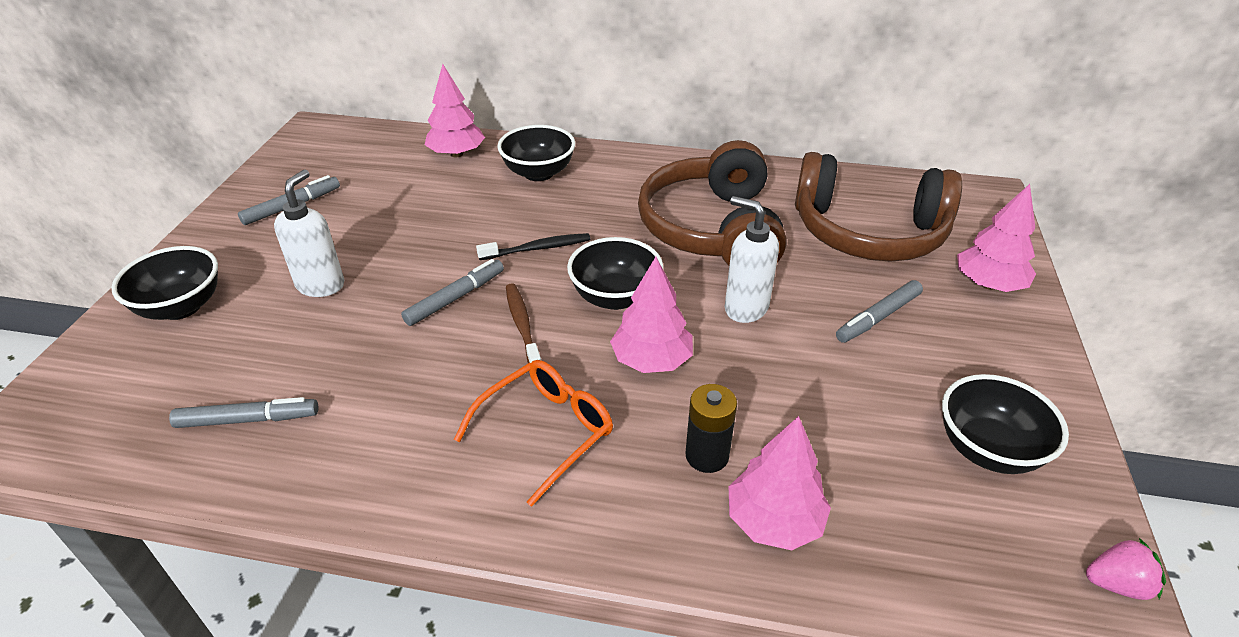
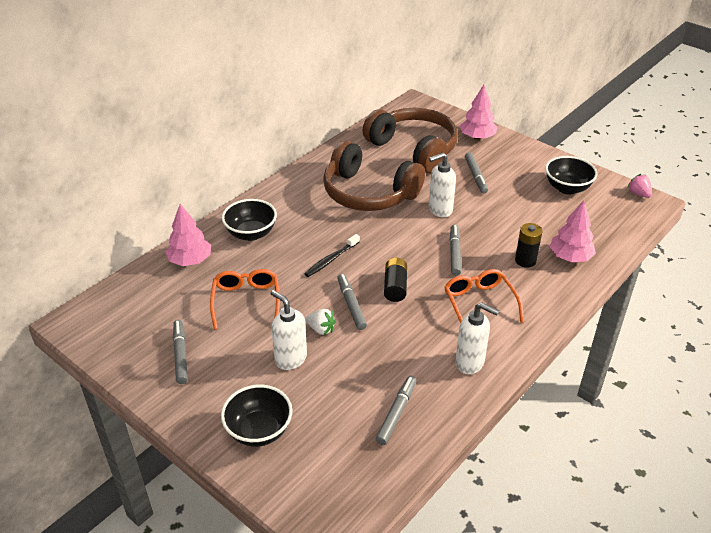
camera: 60 degrees left, 0 degrees up
(390, 289) = (321, 329): none -> white strawberry
(393, 467) = (470, 363): none -> white soap dispenser
(409, 215) = (246, 301): none -> orange glasses
(522, 325) = (395, 287): brown toothbrush -> black battery
(538, 248) = (331, 259): black toothbrush -> black toothbrush turned 150 degrees counterclockwise
(615, 297) = (398, 247): black bowl -> none
(651, 360) = (454, 253): pink tree -> grey marker
(868, 232) = (414, 149): brown headphones -> brown headphones turned 90 degrees counterclockwise
(1116, 584) = (638, 194): pink strawberry -> pink strawberry turned 60 degrees counterclockwise

